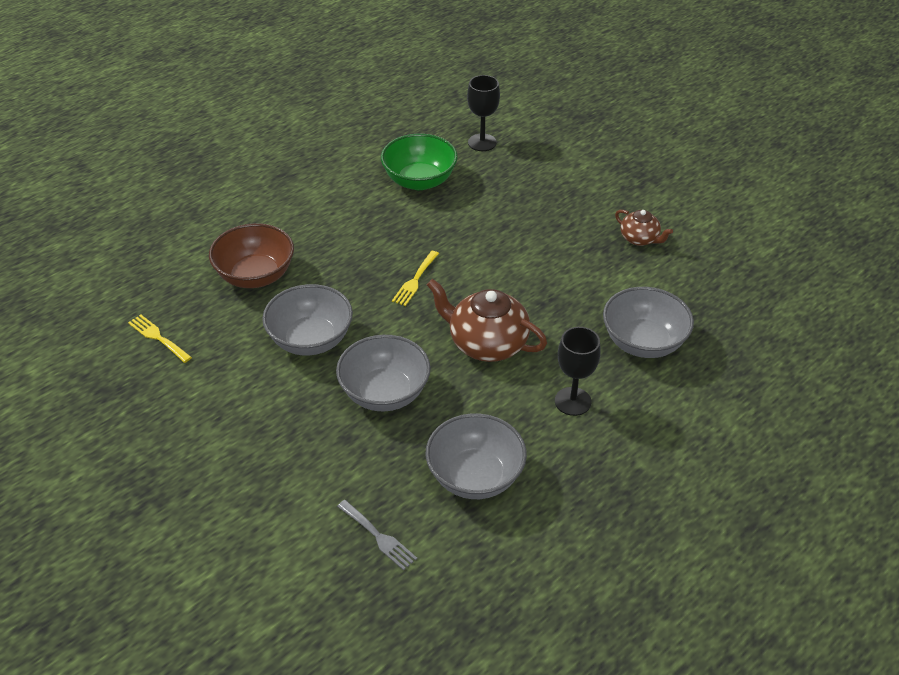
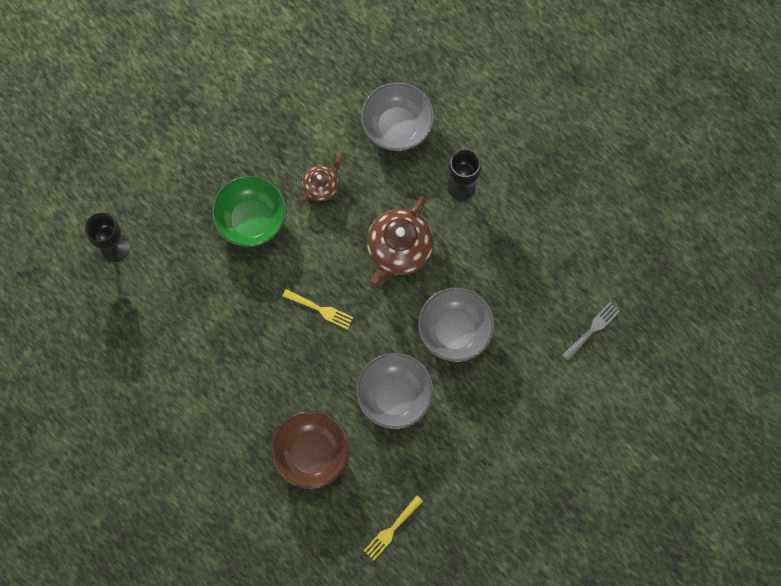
camera: 90 degrees left, 30 degrees up
(419, 181) = (176, 308): green bowl -> green bowl (252, 220)
(475, 476) = (536, 261): grey bowl -> none
(639, 239) = (268, 115): brown teapot -> brown teapot (321, 186)

